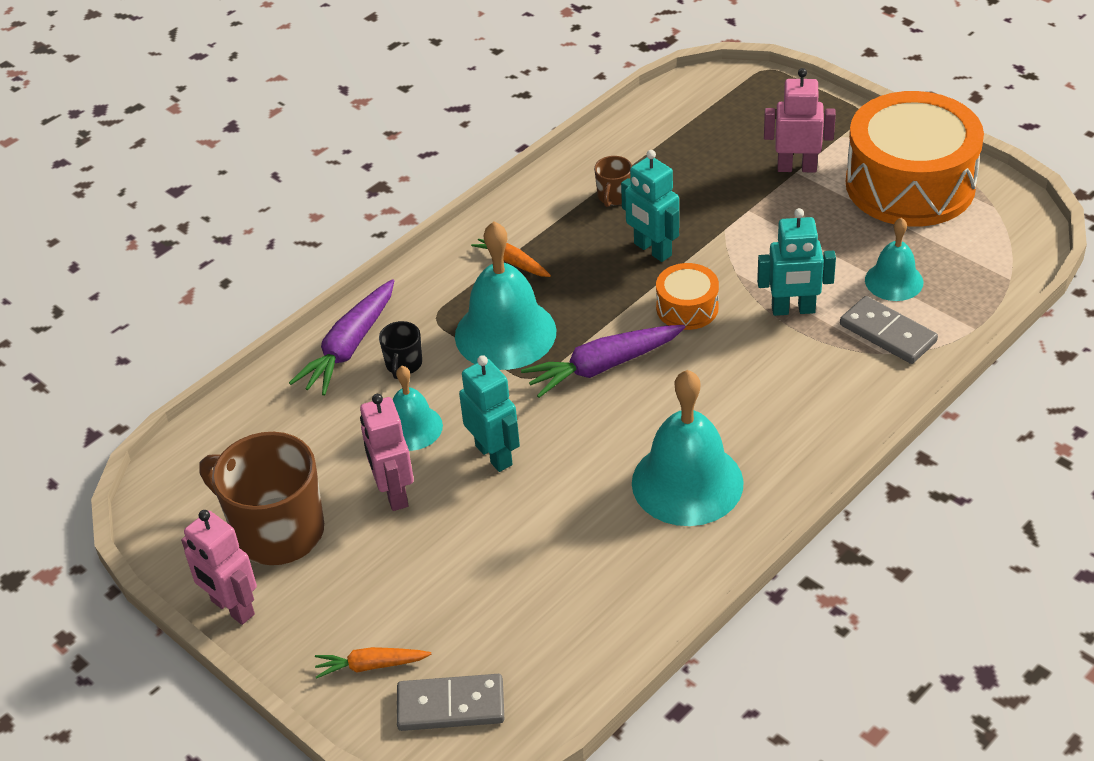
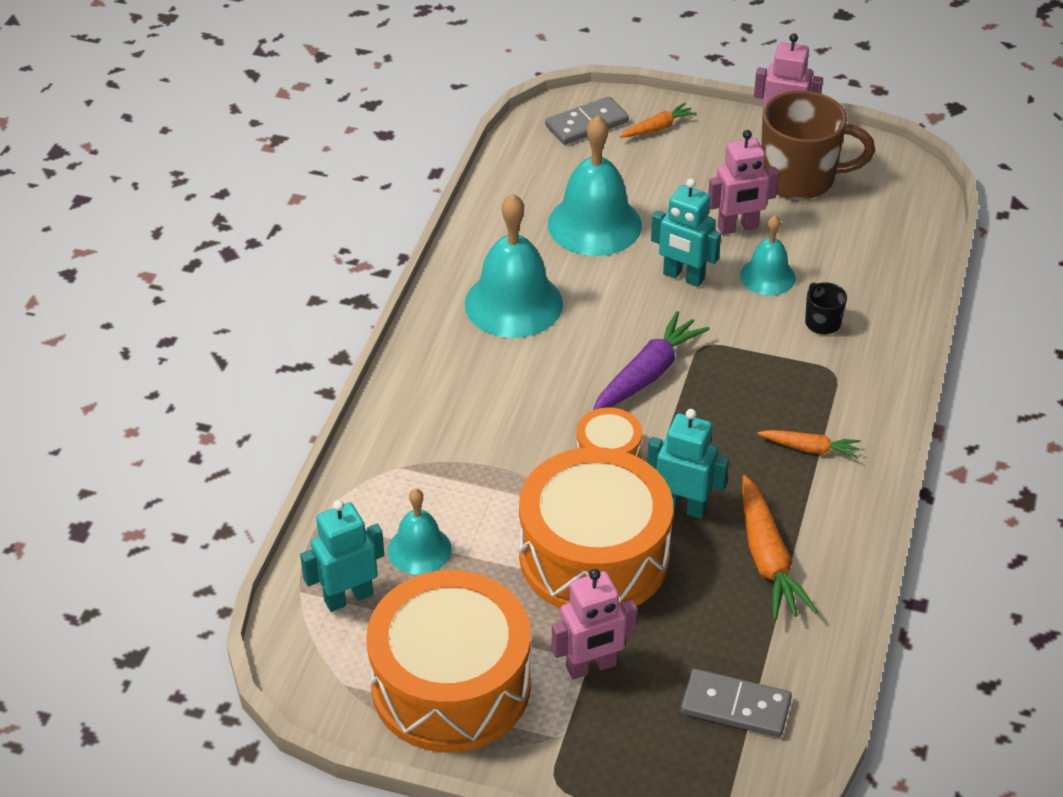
camera: 150 degrees right, 0 degrees up
(349, 347) = (883, 322): purple carrot -> none
(394, 493) = (738, 227): pink robot -> pink robot turned 120 degrees clockwise
(505, 333) = (757, 377): turquoise bell -> turquoise bell (594, 224)
(613, 196) = (767, 559): brown mug -> orange carrot
(749, 236) = (594, 556): none -> orange drum
(793, 310) = (505, 485): turquoise robot -> turquoise robot (348, 597)
(887, 333) = (402, 488): grey domino -> grey domino (735, 706)

